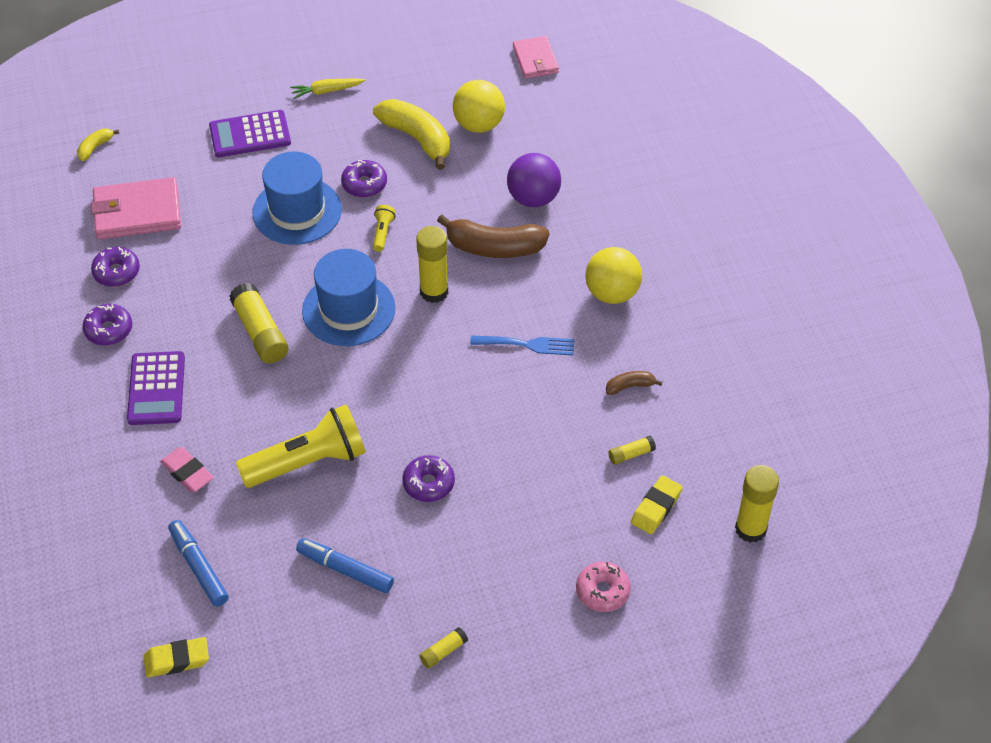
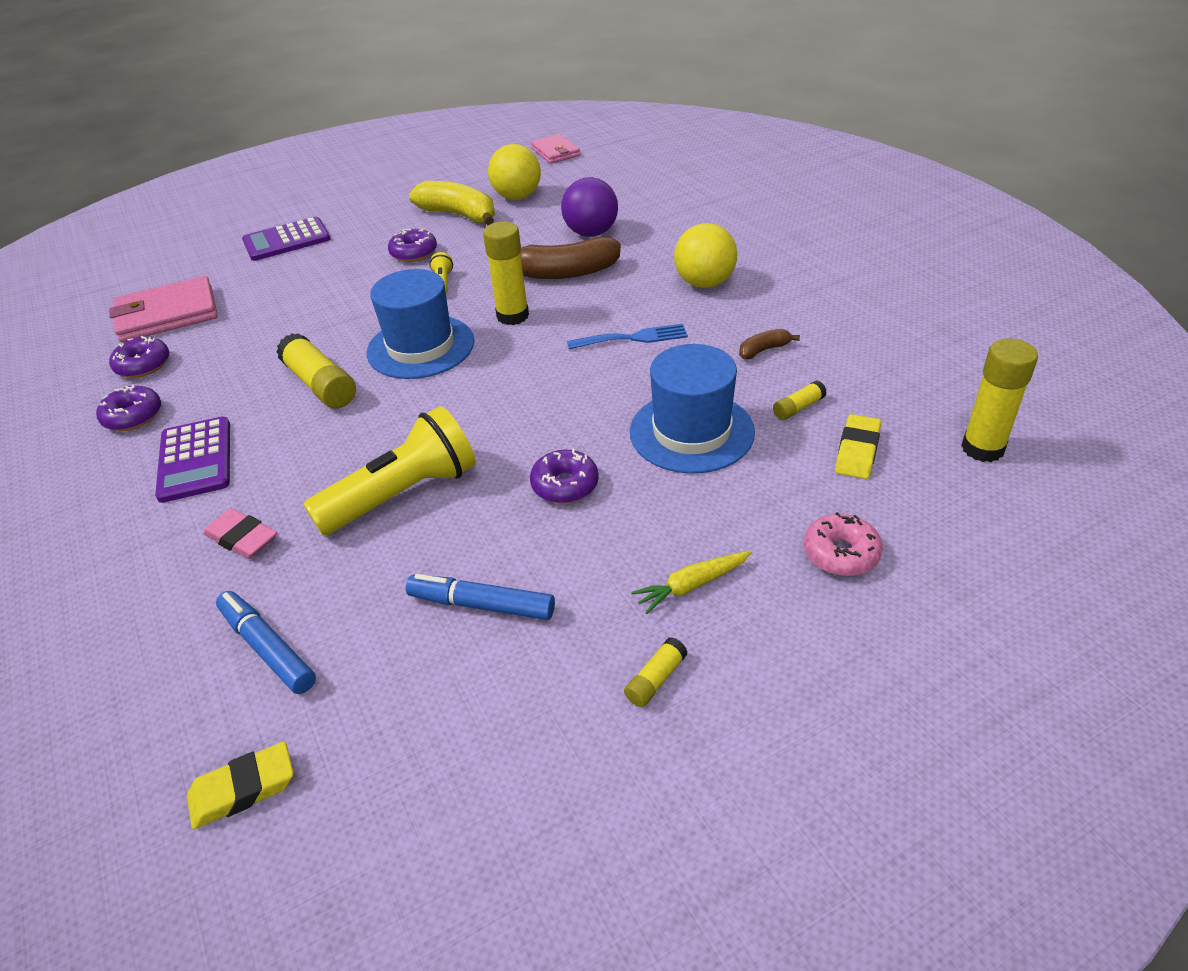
camera: 10 degrees left, 10 degrees down
(95, 147) = (120, 276): yellow banana -> none
(297, 211) = (346, 283): blue hat -> blue hat (691, 432)
(326, 91) = (360, 201): yellow carrot -> yellow carrot (692, 585)

